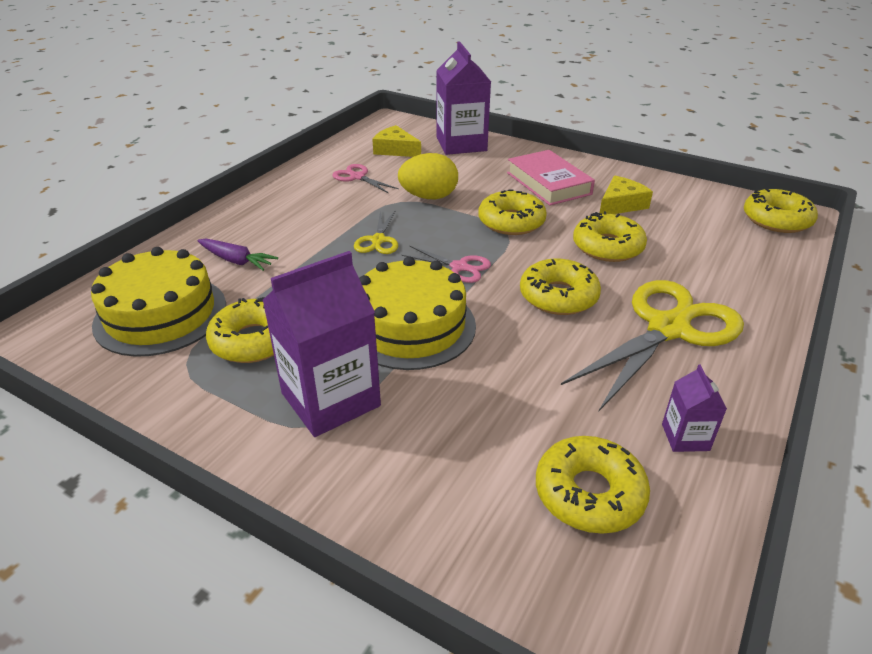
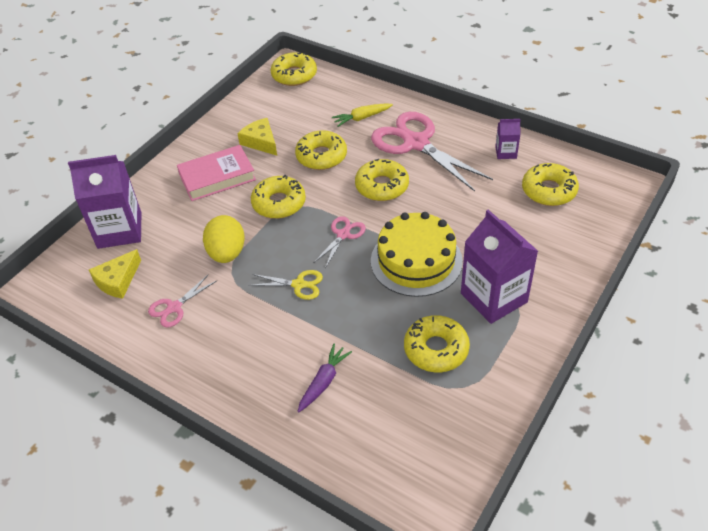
camera: 85 degrees left, 10 degrees up
(161, 314) = (404, 420): yellow cake -> none
(668, 329) = (416, 143): yellow scissors -> pink scissors
(707, 277) = (362, 118): none -> yellow carrot

